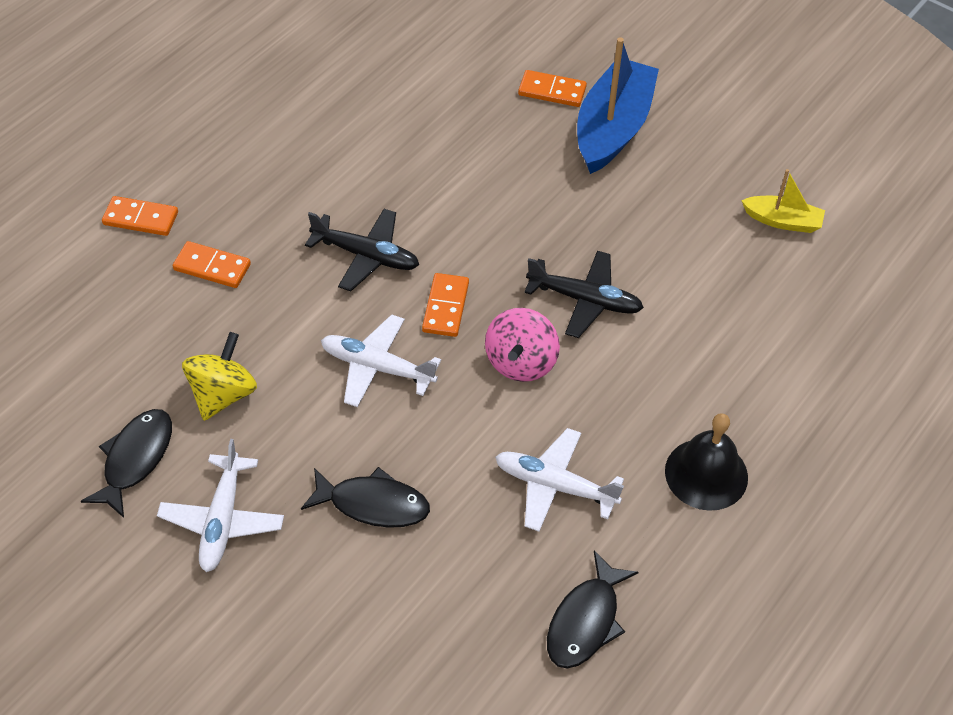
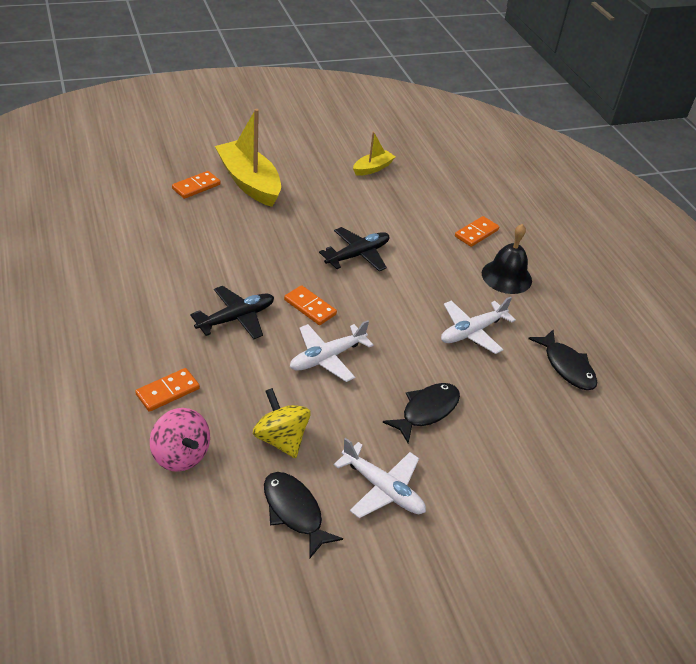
camera: 60 degrees left, 10 degrees down
(140, 218) = (82, 406): orange domino -> orange domino (476, 233)
(521, 362) = (377, 300): pink spinning top -> pink spinning top (181, 455)
(613, 128) = (249, 182): blue boat -> yellow boat

